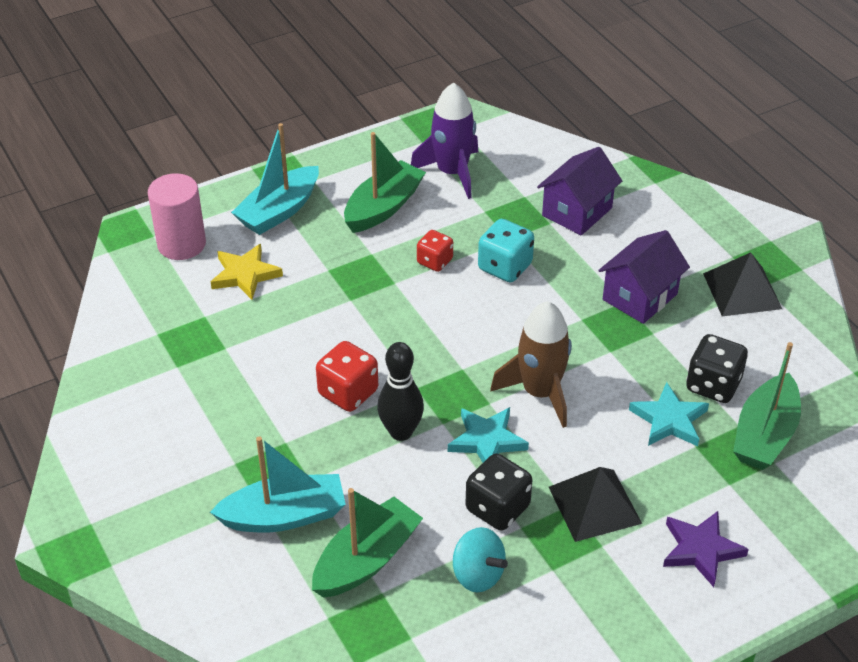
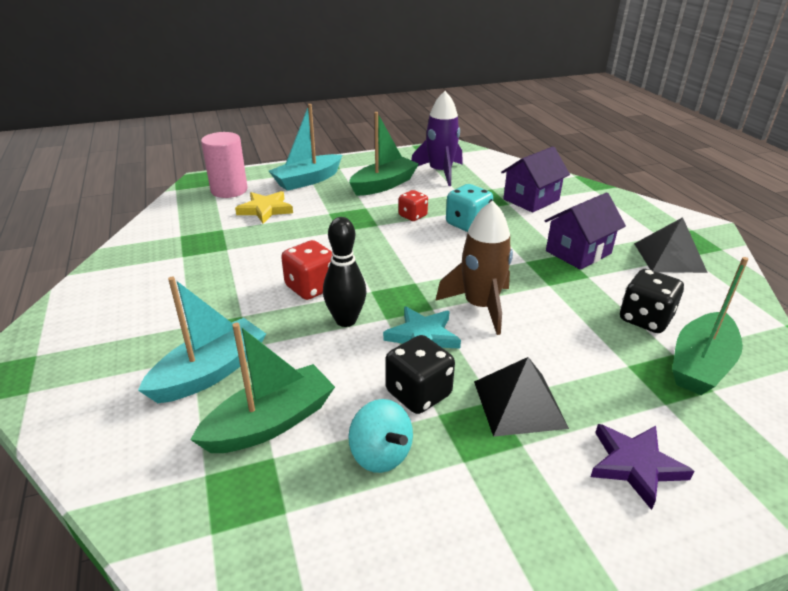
camera: 10 degrees right, 10 degrees down
(284, 516) = (210, 372): turquoise boat -> turquoise boat turned 45 degrees counterclockwise
(669, 420) = (601, 341): turquoise star -> none

